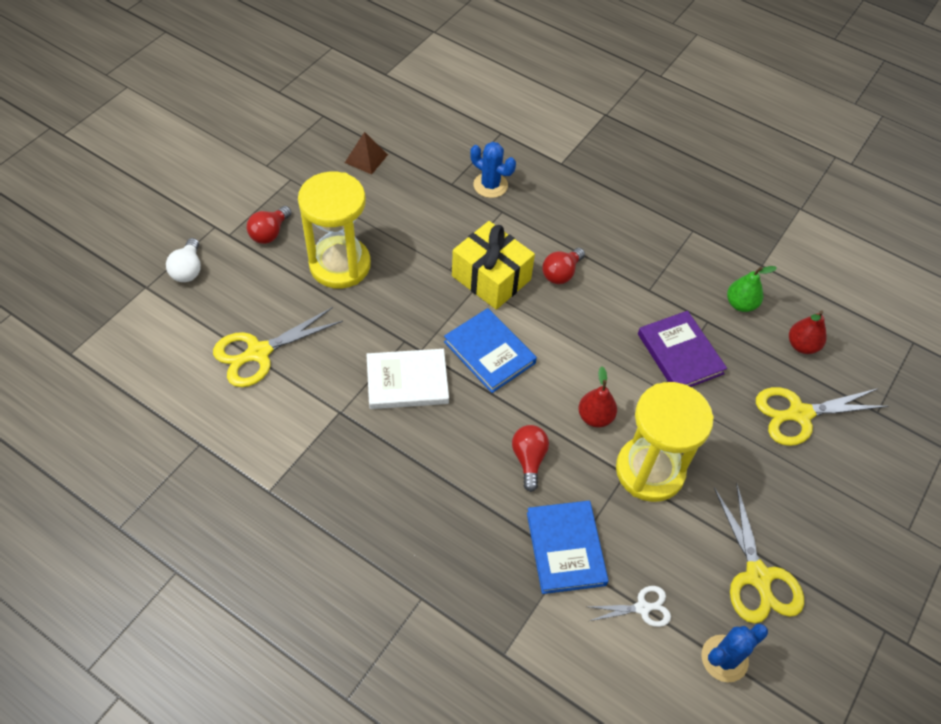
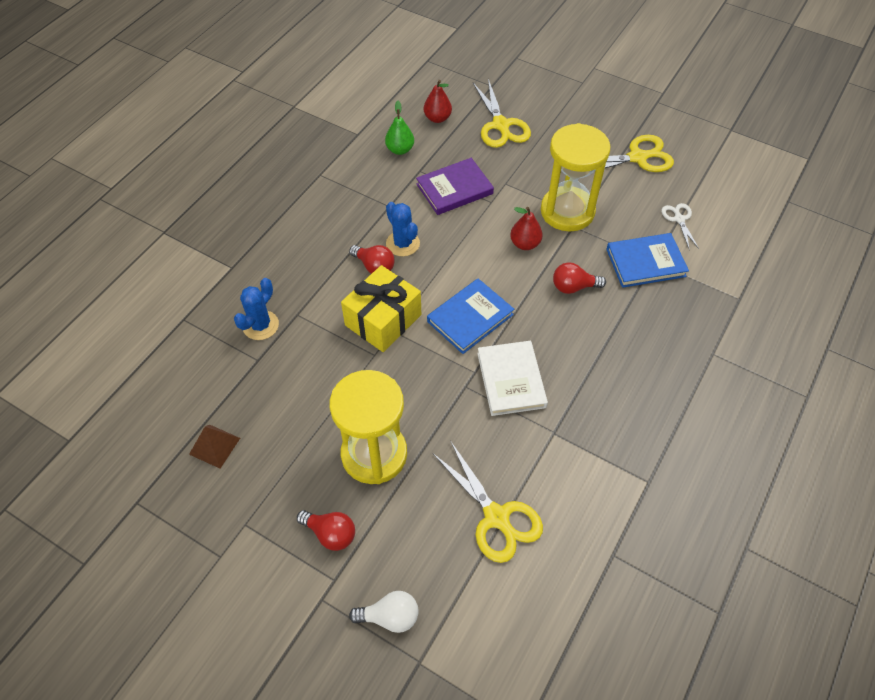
camera: 90 degrees left, 0 degrees up
(724, 658) = (701, 178): blue cactus -> blue cactus (403, 243)

